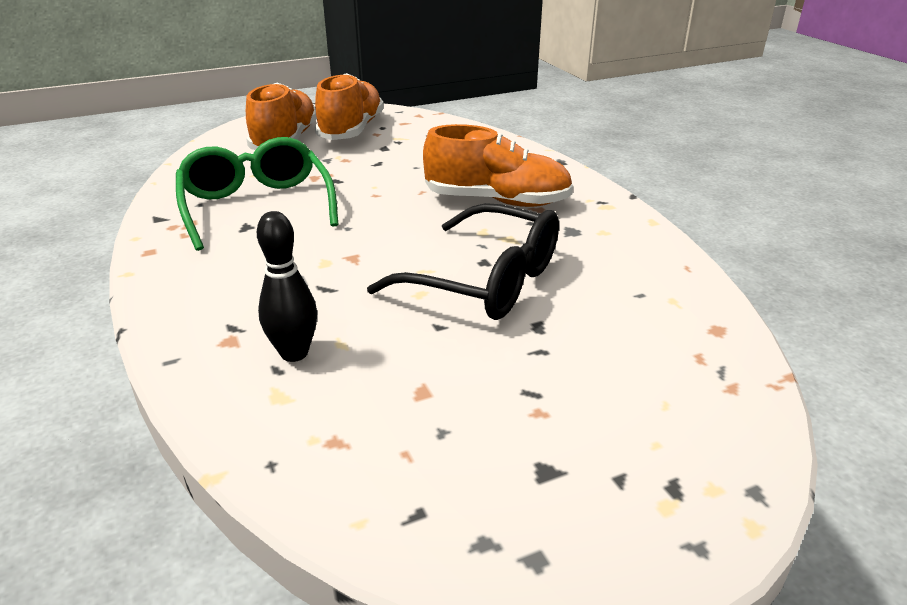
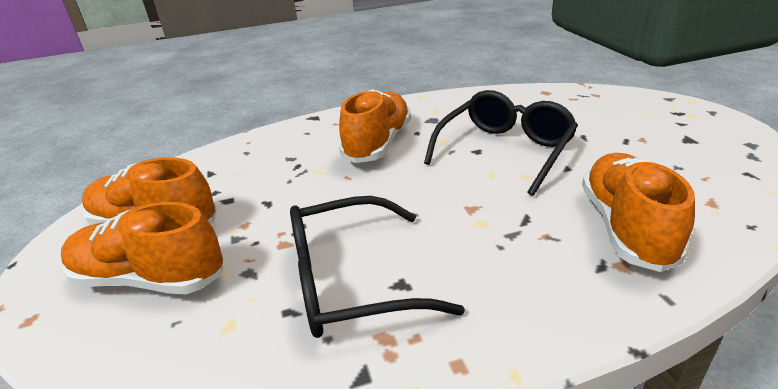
camera: 80 degrees left, 0 degrees up
(257, 207) = (352, 281): green glasses -> black glasses
(294, 353) = (626, 227): black bowling pin -> orange shoe

